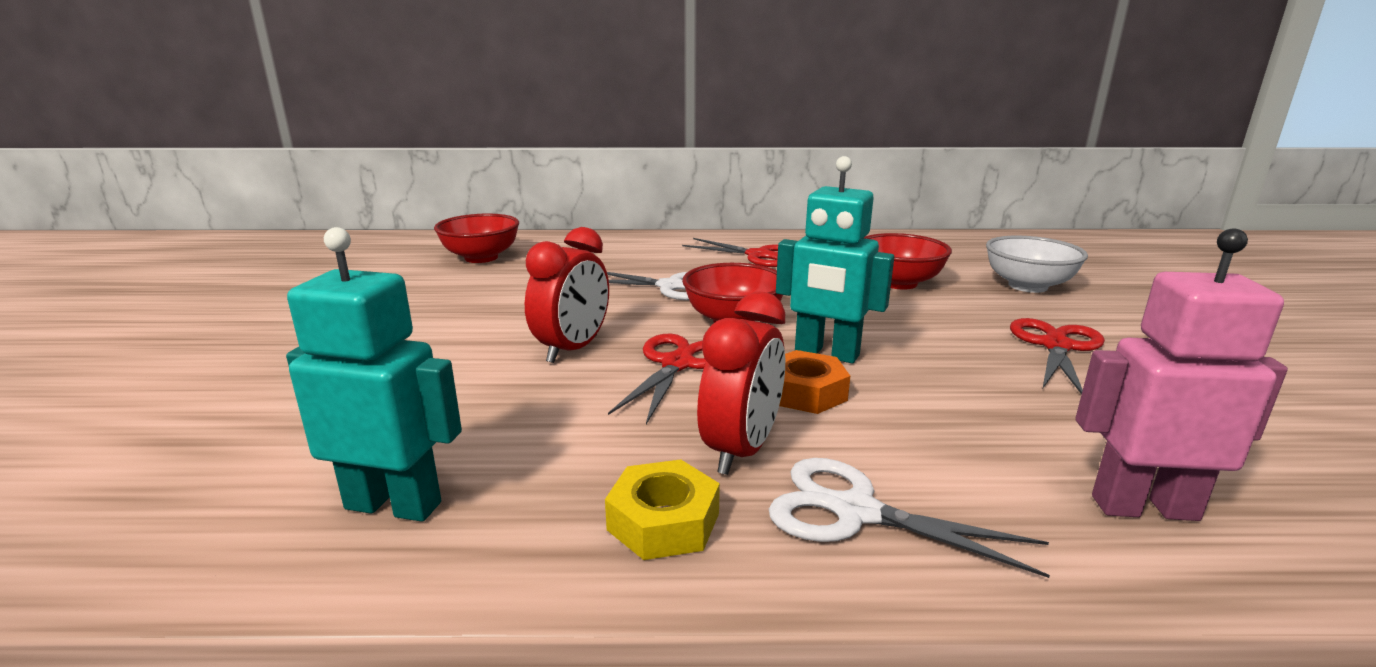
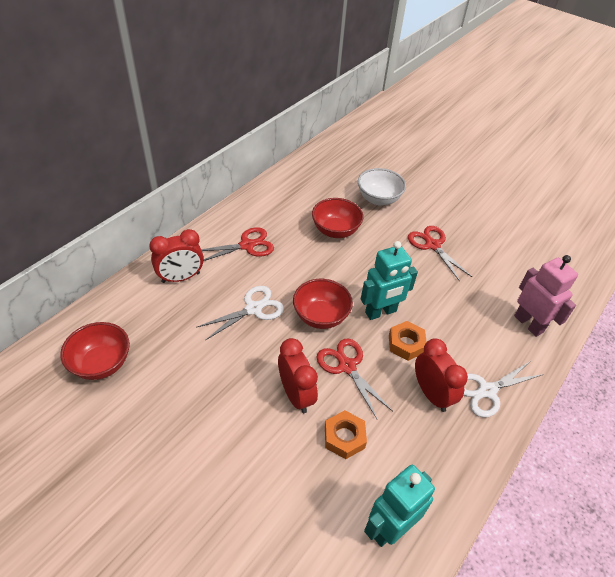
camera: 55 degrees left, 25 degrees up
(541, 404) = (344, 437): none -> orange nut
(648, 248) = (181, 278): none -> red clock
(663, 521) = (458, 446): yellow nut -> none
(1143, 507) = (528, 324): pink robot -> pink robot turned 105 degrees clockwise

